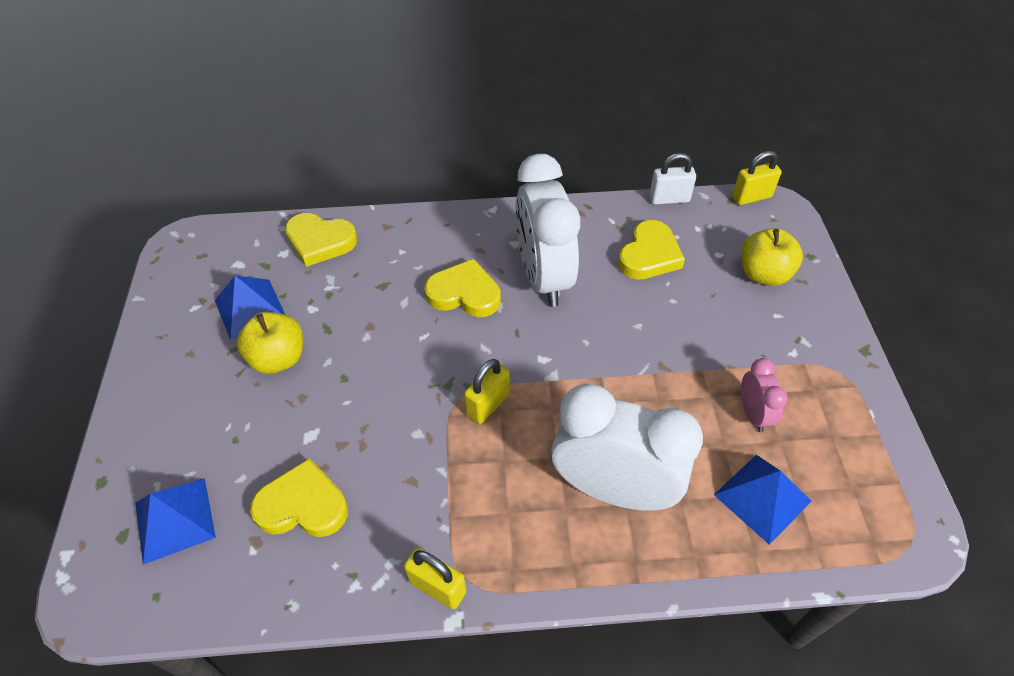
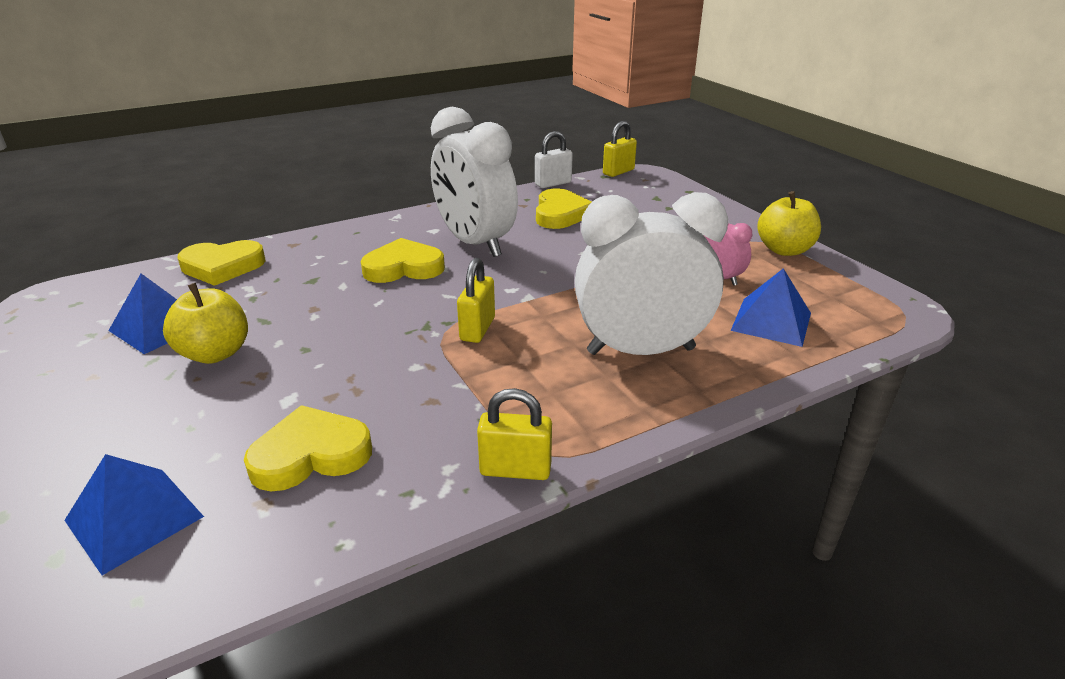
camera: 25 degrees left, 20 degrees down
(763, 274) = (662, 206): yellow apple -> yellow apple (784, 250)

